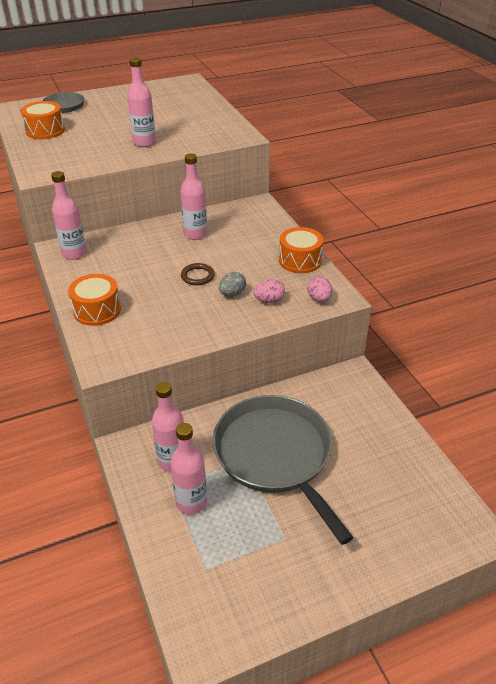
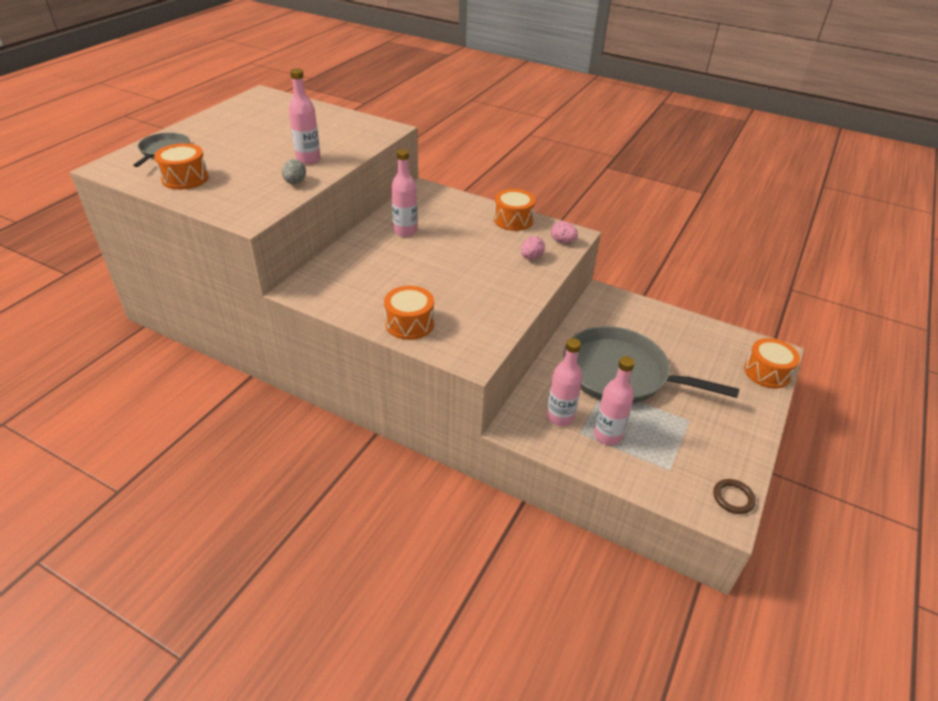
camera: 40 degrees left, 0 degrees up
(74, 253) = (319, 288): pink bottle -> none
(197, 276) = (453, 262): brown ring -> brown ring (733, 498)
(232, 294) = (498, 264): grey egg -> grey egg (295, 182)
(435, 545) = (767, 372): none -> orange drum

